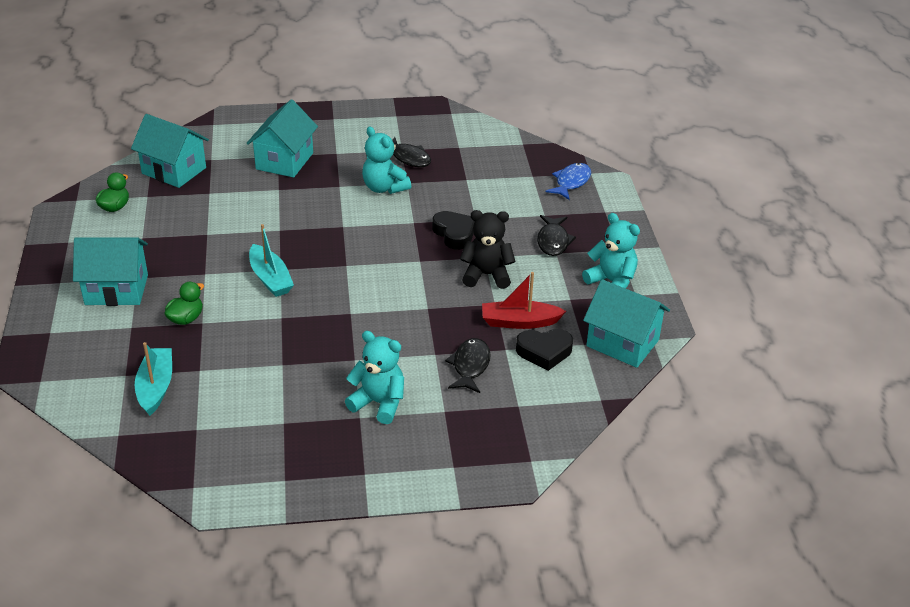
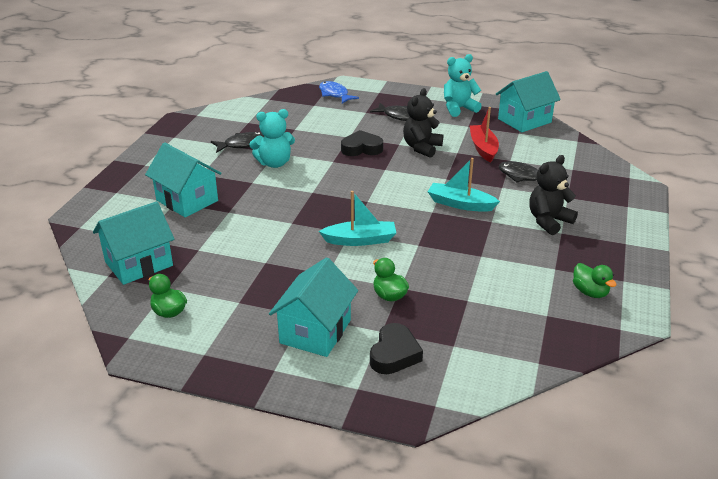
camera: 65 degrees left, 5 degrees down
(156, 387) = (480, 329): turquoise boat -> turquoise boat (460, 204)
(250, 455) = (590, 292): none -> green duck
(379, 403) = (548, 221): turquoise teddy bear -> black teddy bear
(519, 322) = (483, 148): red boat -> red boat turned 150 degrees clockwise
(544, 352) = (520, 147): black heart -> black heart (394, 354)

